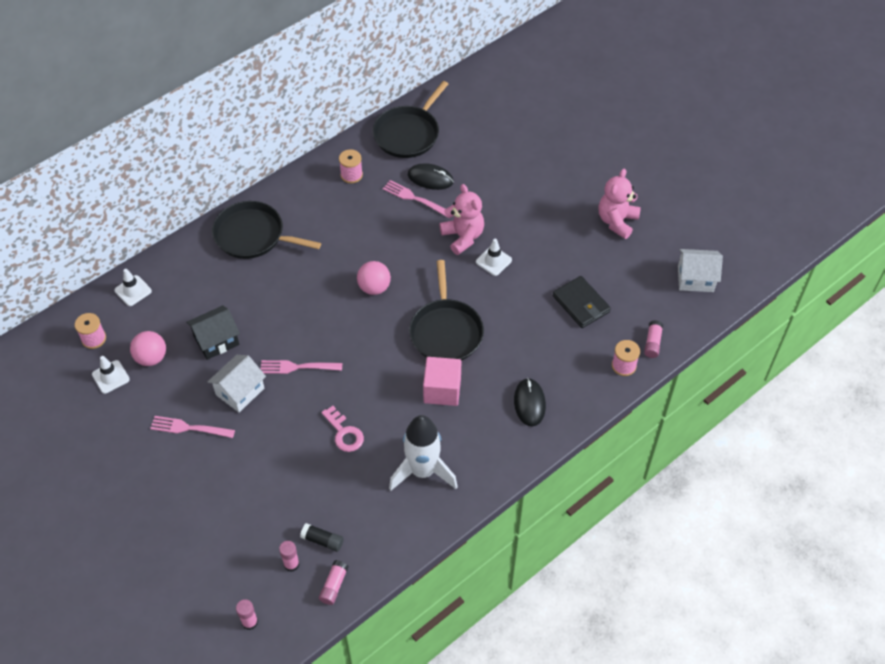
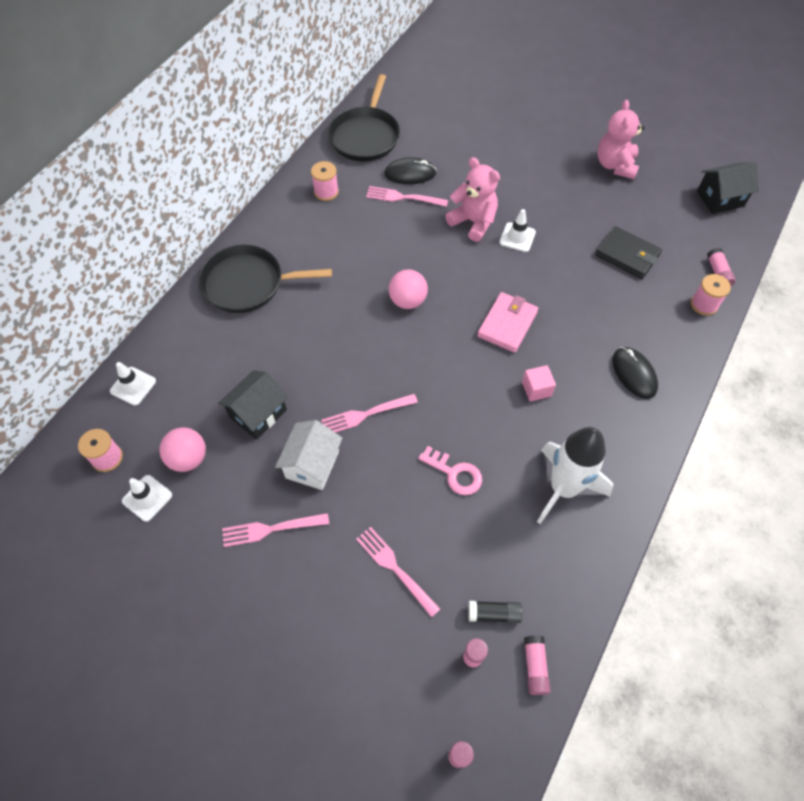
camera: 20 degrees left, 5 degrees up
(266, 485) = (395, 569): none -> pink fork
(442, 390) = (536, 389): pink cube -> pink cube, size x0.59
(446, 331) = (507, 324): black pan -> pink wallet
(695, 279) = (720, 199): white house -> black house

